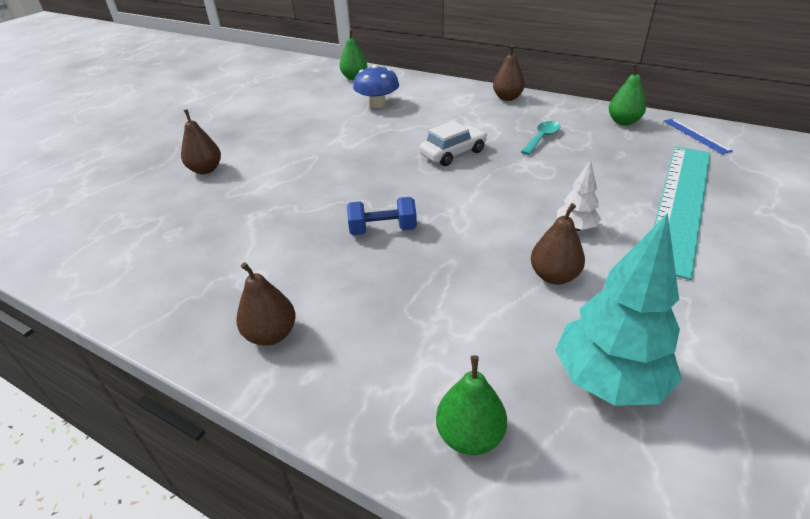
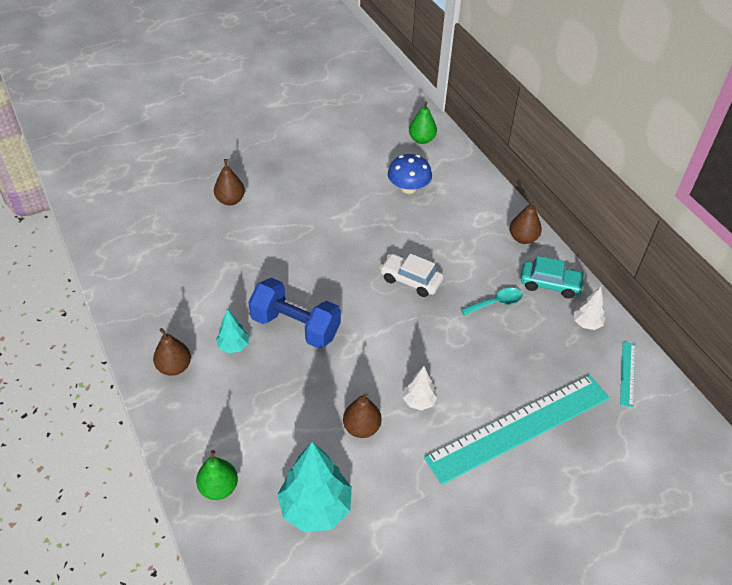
camera: 30 degrees right, 10 degrees up
(329, 278) = (233, 346): none -> turquoise tree
(383, 230) = (295, 326): blue dumbbell -> blue dumbbell, size x1.65
(453, 153) = (411, 280): white car -> white car turned 150 degrees counterclockwise
(564, 113) = (550, 284): none -> turquoise car
(623, 122) = (586, 323): green pear -> white tree
(695, 135) = (627, 373): blue ruler -> turquoise ruler

